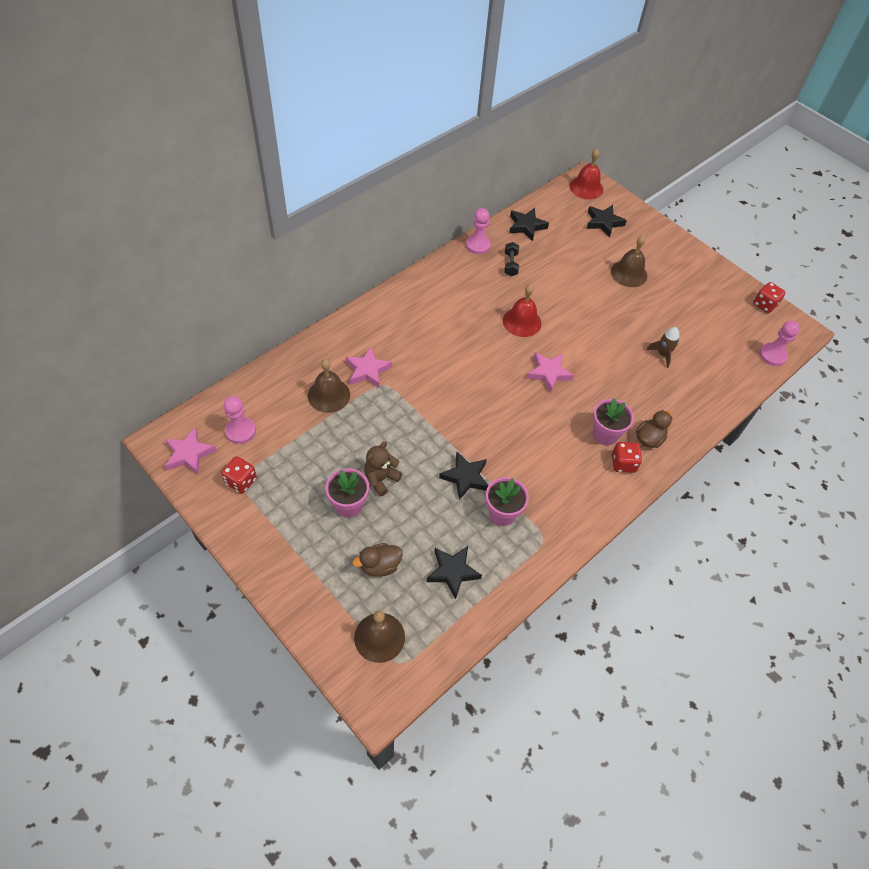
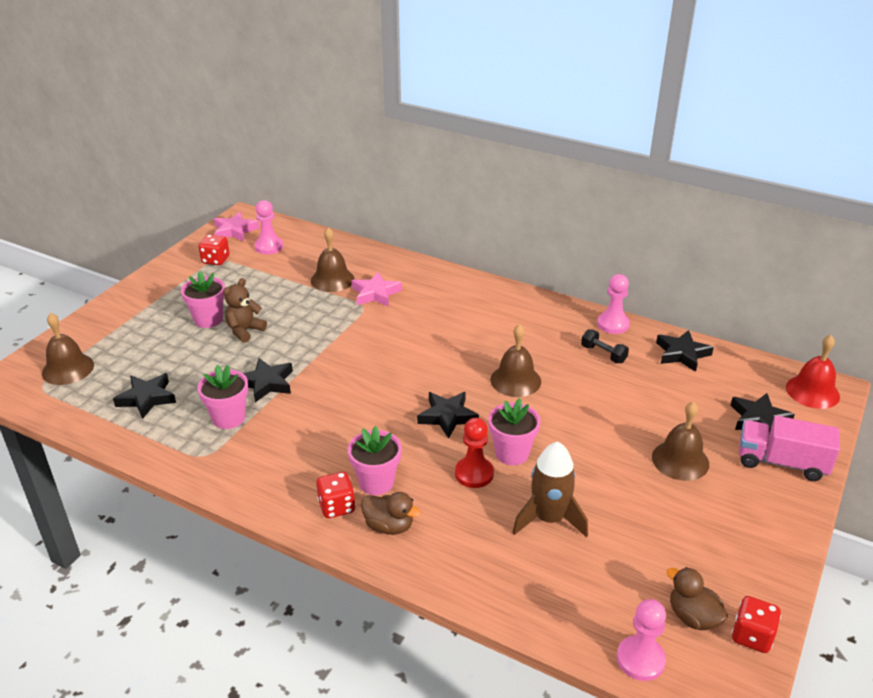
camera: 75 degrees right, 20 degrees down
(380, 566) = (145, 352): brown duck -> brown duck (693, 617)
(381, 479) = (245, 331): brown teddy bear -> brown teddy bear turned 75 degrees counterclockwise
(510, 264) = (603, 354): black dumbbell -> black dumbbell turned 60 degrees clockwise
(522, 322) = (515, 380): red bell -> brown bell
(548, 373) = (447, 416): pink star -> black star
(598, 351) = (512, 453): none -> pink flower pot
(612, 378) = (474, 474): none -> red pawn
(643, 231) = (781, 462): none -> pink truck
(662, 354) = (549, 519): brown rocket -> brown rocket, size x1.64

